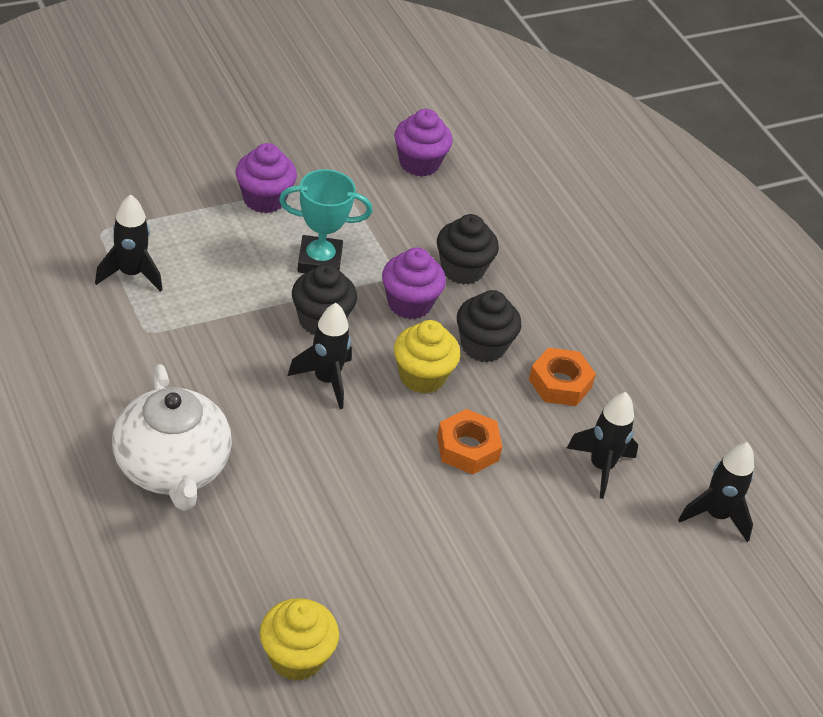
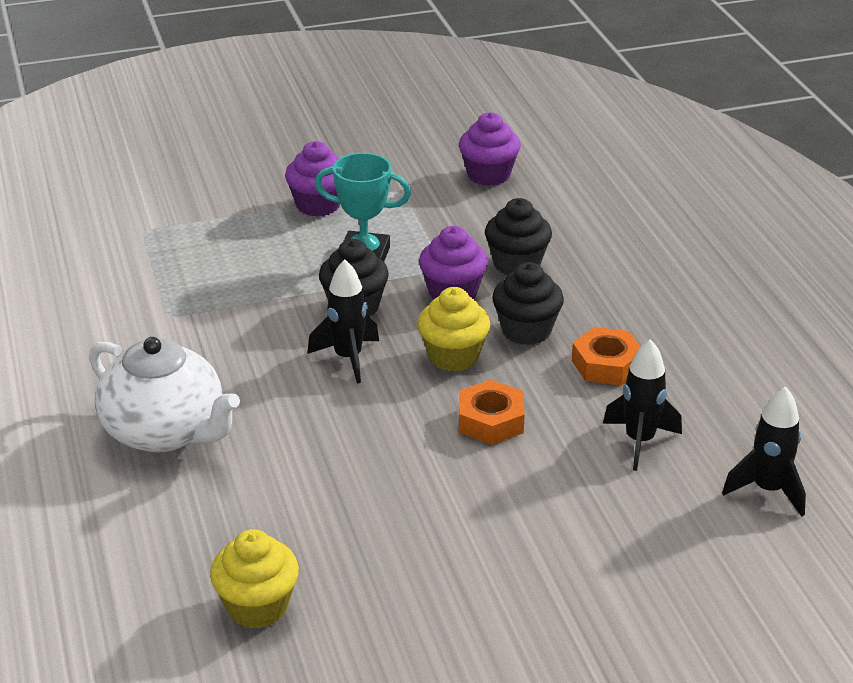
camera: 15 degrees right, 10 degrees down
(131, 274) = (165, 266): black rocket -> none
(172, 468) = (165, 431): white teapot -> white teapot turned 45 degrees counterclockwise

